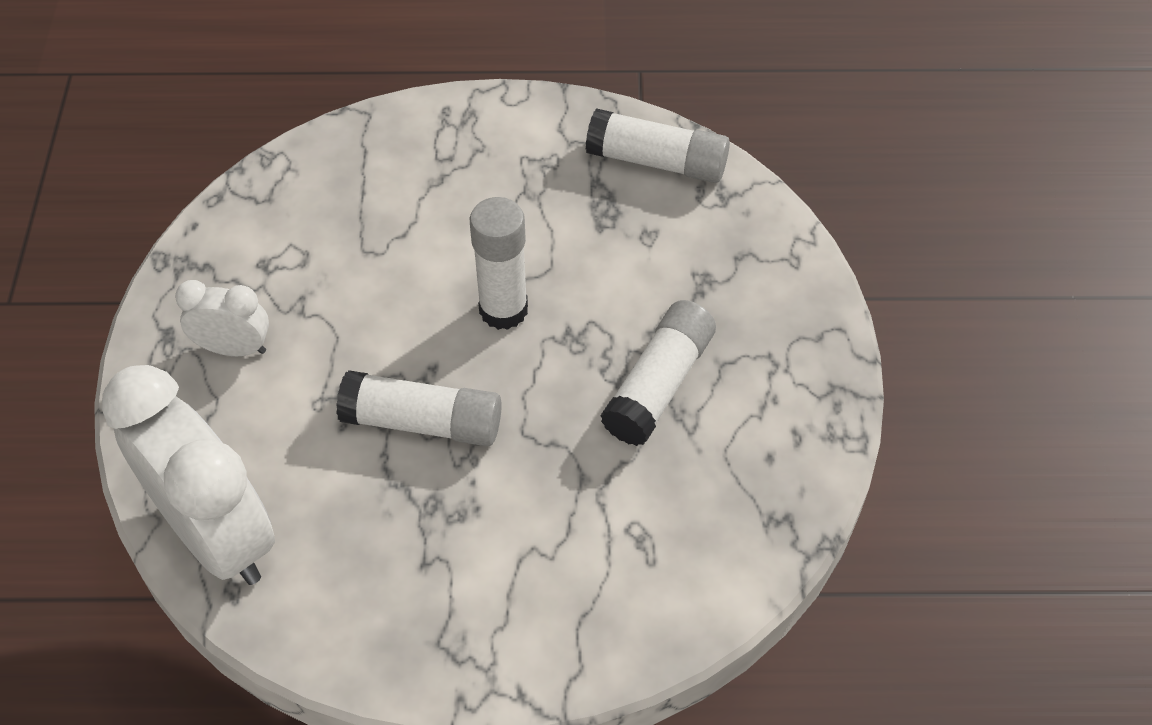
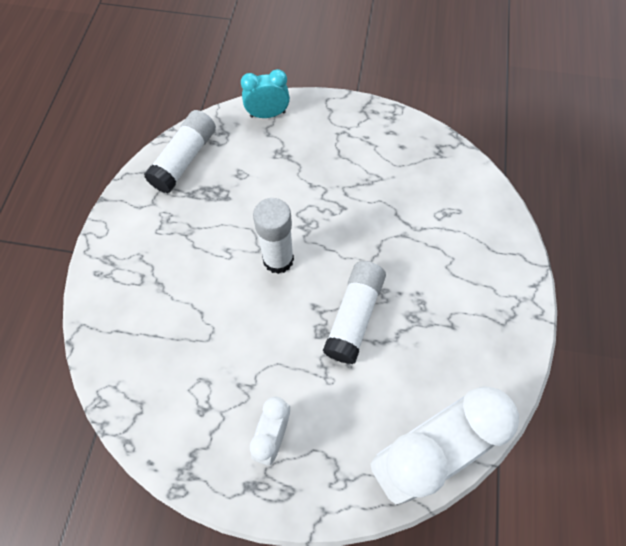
camera: 80 degrees left, 10 degrees up
(659, 384) = (348, 187): white glue stick -> none
(778, 249) = (267, 114): none -> turquoise clock

